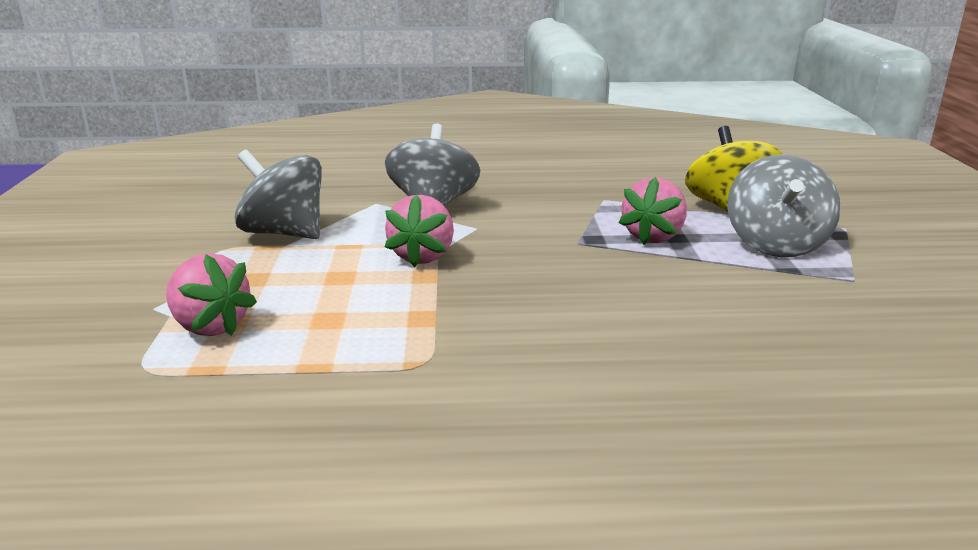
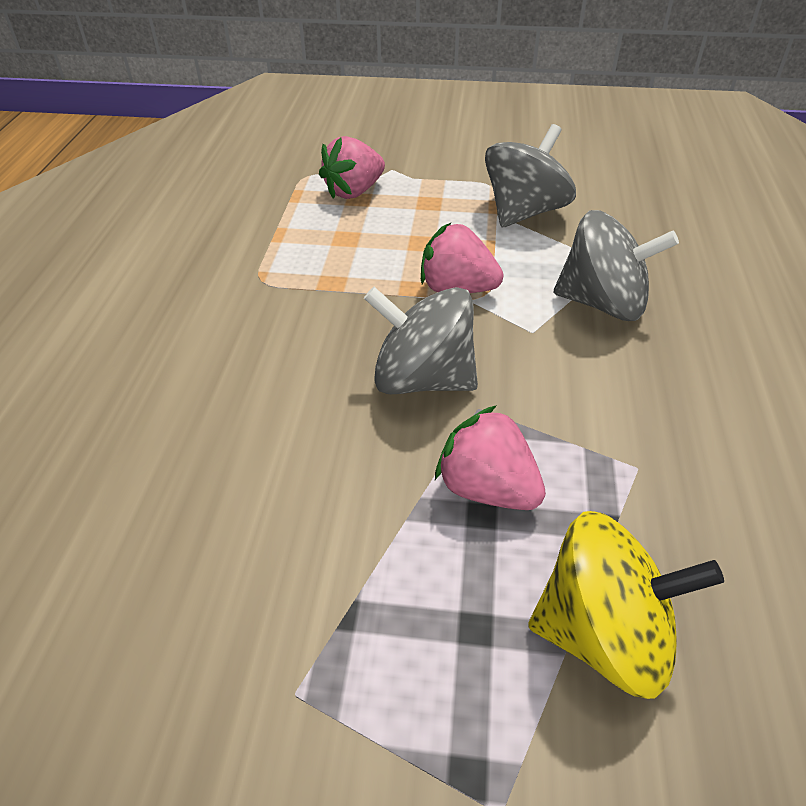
camera: 100 degrees right, 20 degrees up
(776, 245) = (438, 640): grey spinning top -> grey spinning top (422, 379)

